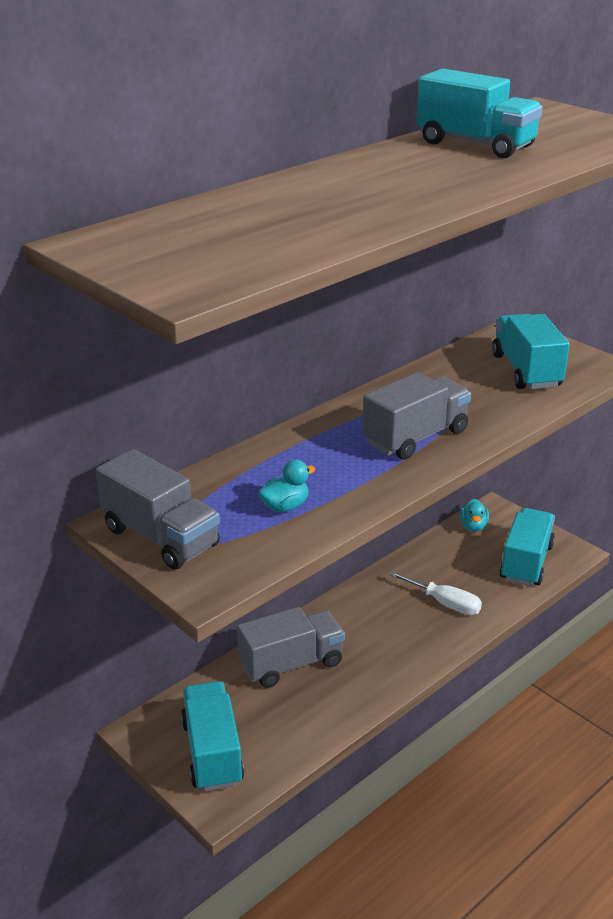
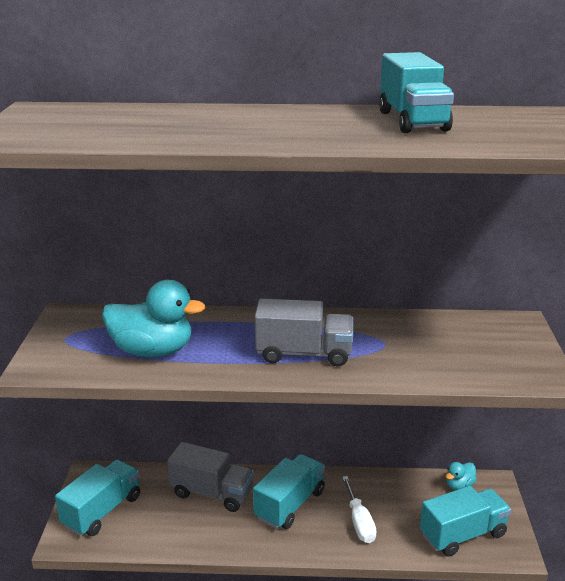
camera: 45 degrees right, 5 degrees down
(160, 537) = (68, 332): grey truck -> none
(285, 506) = (152, 351): turquoise duck -> turquoise duck, size x2.08
(526, 371) = (472, 352): turquoise truck -> turquoise truck (290, 504)

